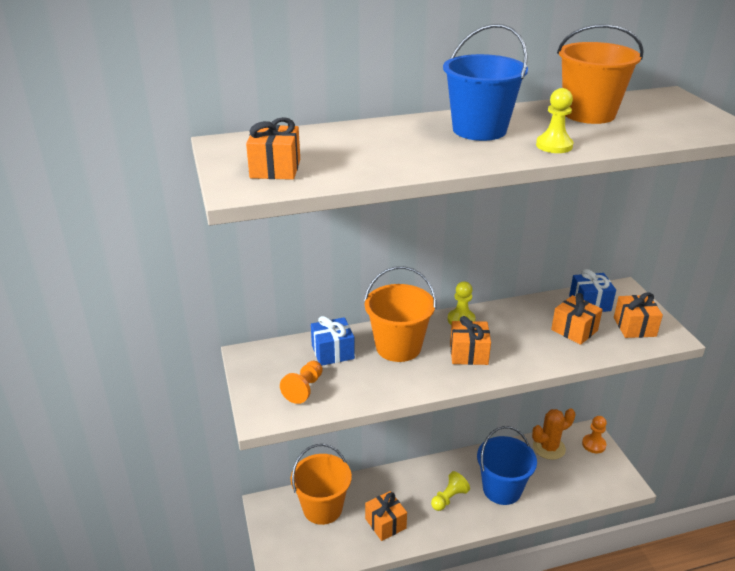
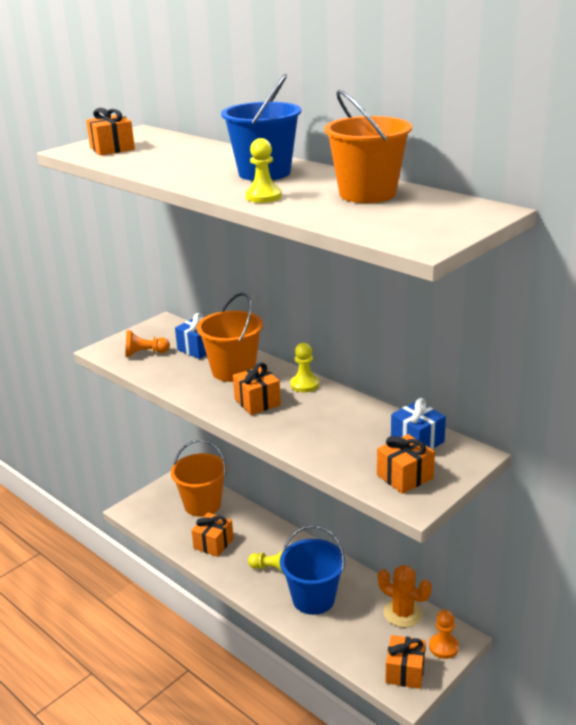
camera: 60 degrees right, 5 degrees down
(574, 330) = (356, 443): orange gift -> orange gift (405, 671)

